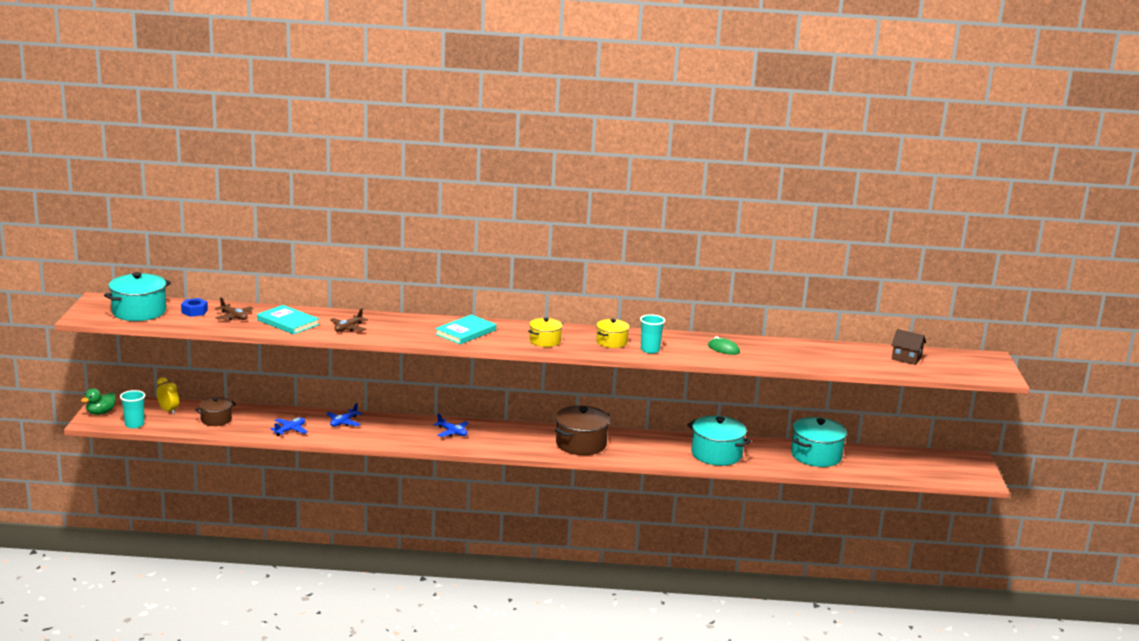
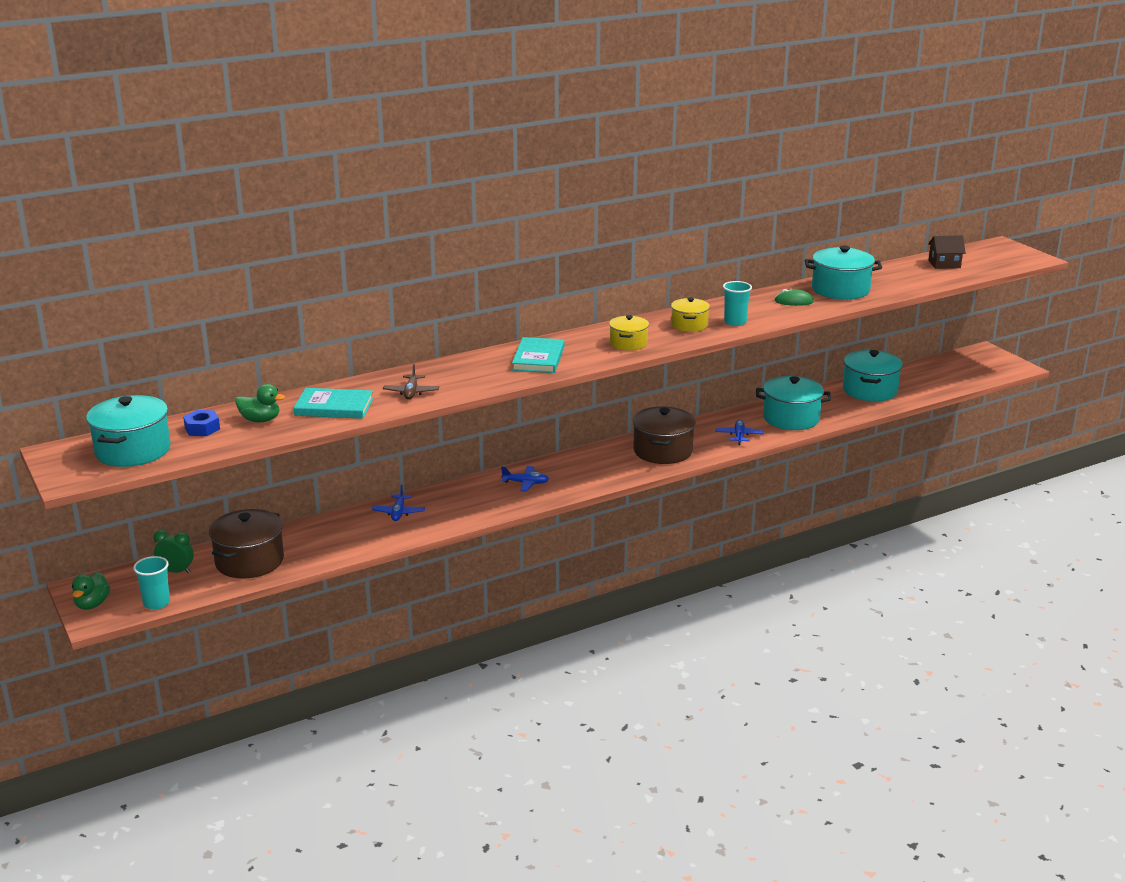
camera: 30 degrees left, 5 degrees up
(168, 411) = (176, 571): yellow clock -> green clock
(216, 419) = (249, 561): brown pot -> brown pot, size x1.67
(234, 317) = (260, 420): brown plane -> green duck
(290, 430) = (352, 542): blue plane -> blue plane (739, 436)
(778, 352) = (840, 290): none -> turquoise pot

